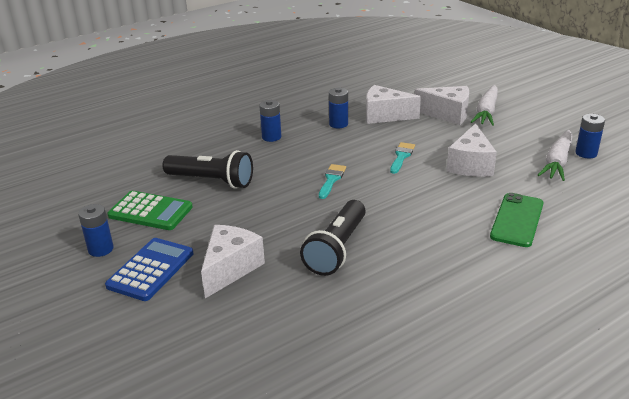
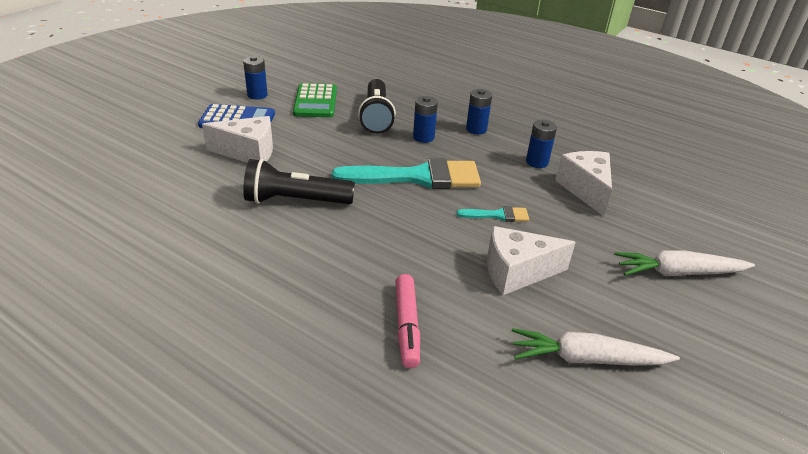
camera: 65 degrees right, 5 degrees up
(331, 179) = (417, 177): turquoise brush -> turquoise brush, size x2.20
(447, 114) = (636, 238): white cheese -> none
(517, 220) = (407, 326): green phone -> pink marker
(586, 153) = (641, 393): blue battery -> blue battery (423, 137)

